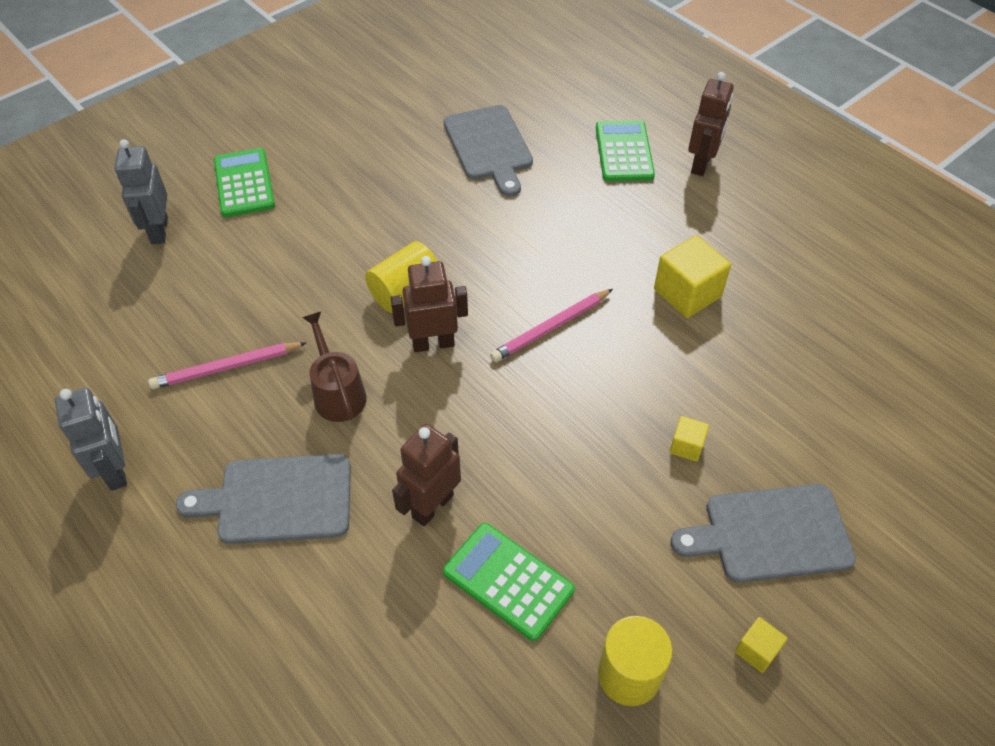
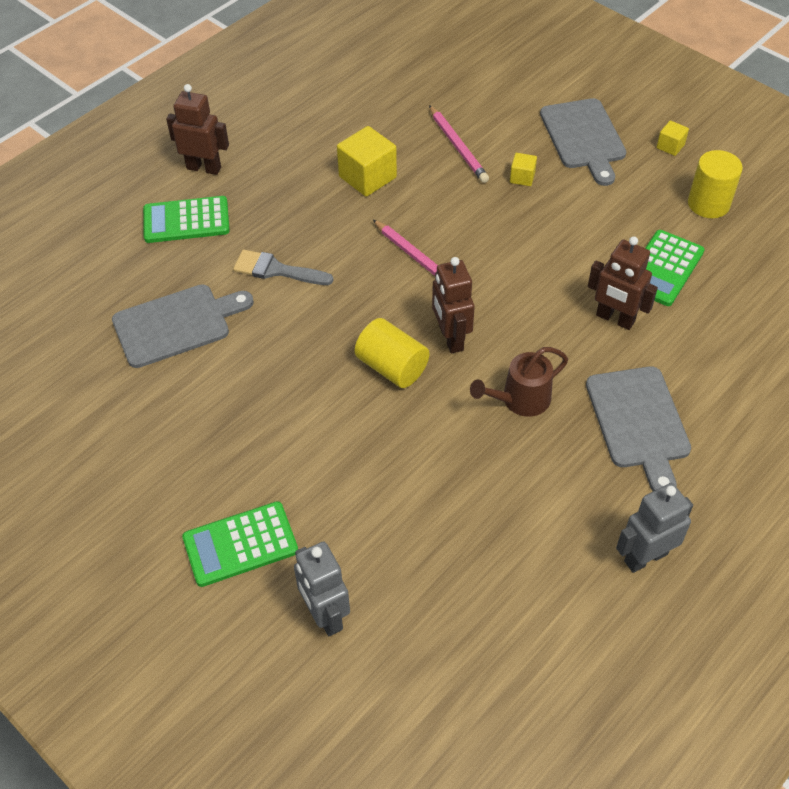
camera: 95 degrees left, 0 degrees up
(159, 231) = (325, 615): grey robot -> grey robot turned 75 degrees clockwise
(227, 367) = (509, 495): pink pencil -> pink pencil (457, 146)
(549, 213) = (276, 270): none -> grey brush

